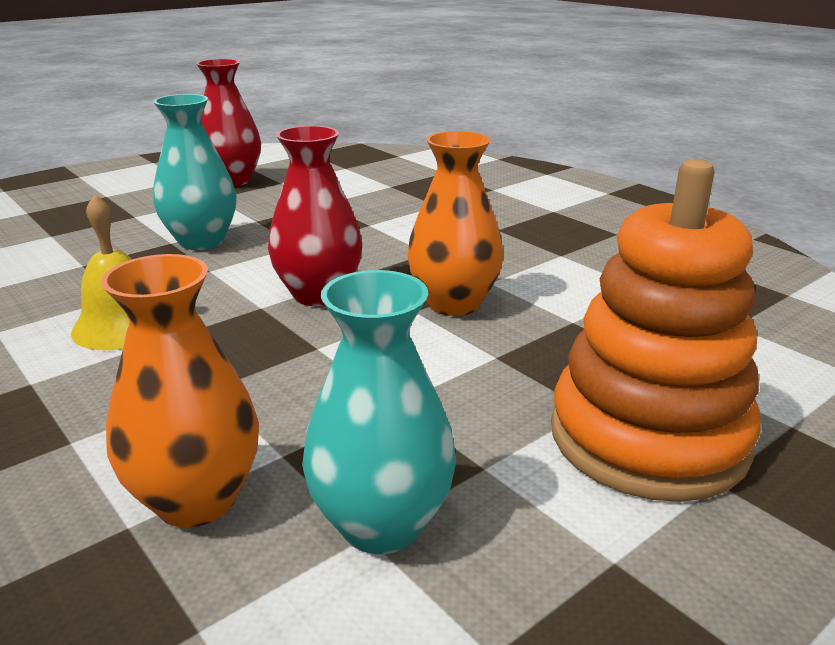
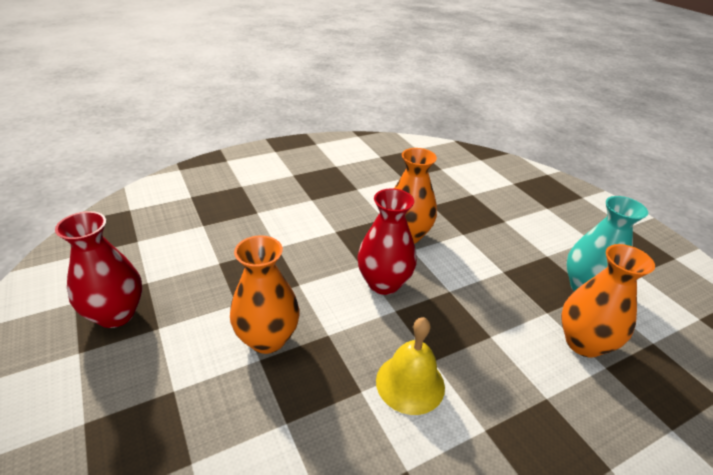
camera: 80 degrees left, 10 degrees up
(201, 241) = (267, 339): turquoise vase -> orange vase
(648, 437) = (523, 213): orange stacking toy -> none

